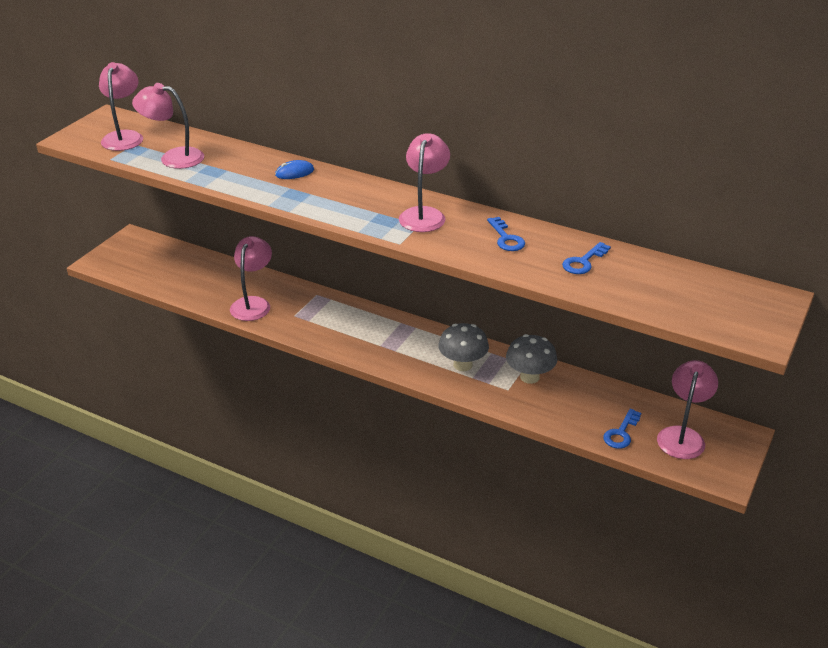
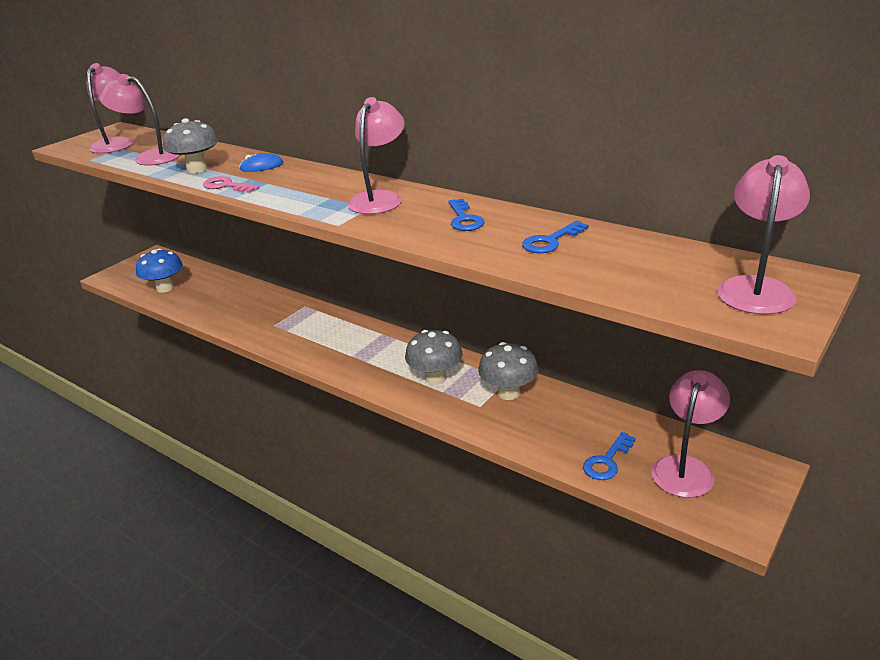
camera: 10 degrees right, 5 degrees down
(164, 276) = (165, 288): none -> blue mushroom
(232, 175) = (197, 169): none -> grey mushroom
(253, 304) = (238, 314): pink lamp -> pink lamp (756, 288)
(273, 197) = (226, 186): none -> pink key

